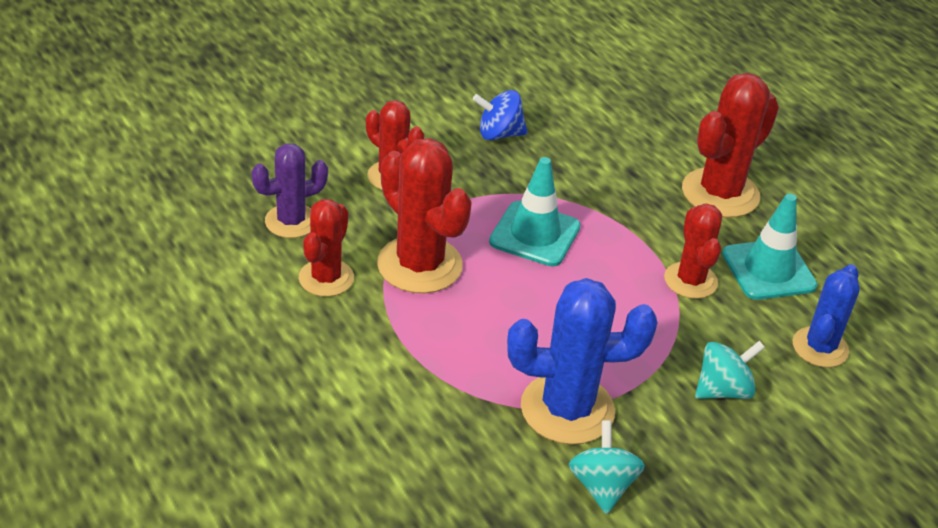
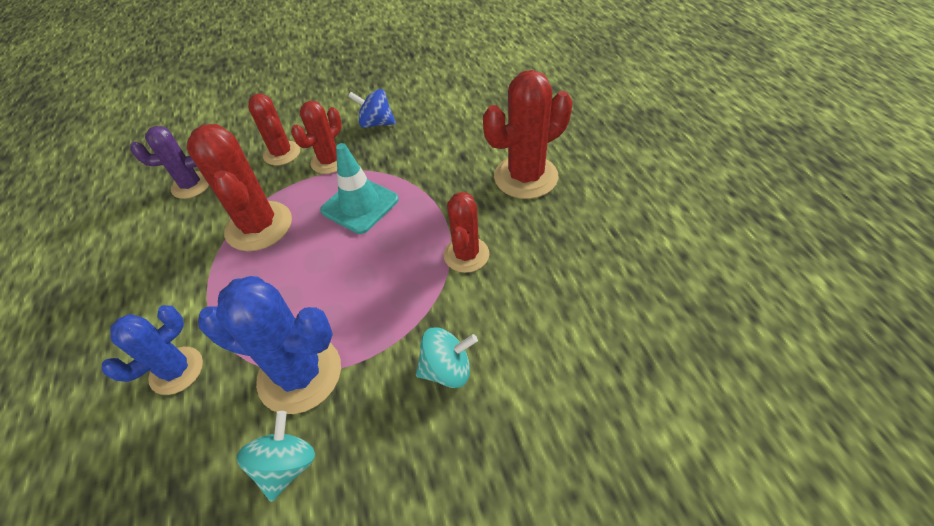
camera: 20 degrees right, 10 degrees up
(326, 278) = (185, 233): red cactus -> red cactus (329, 161)
(768, 270) = (539, 249): turquoise traffic cone -> none
(820, 347) = (557, 332): blue cactus -> blue cactus (176, 370)

